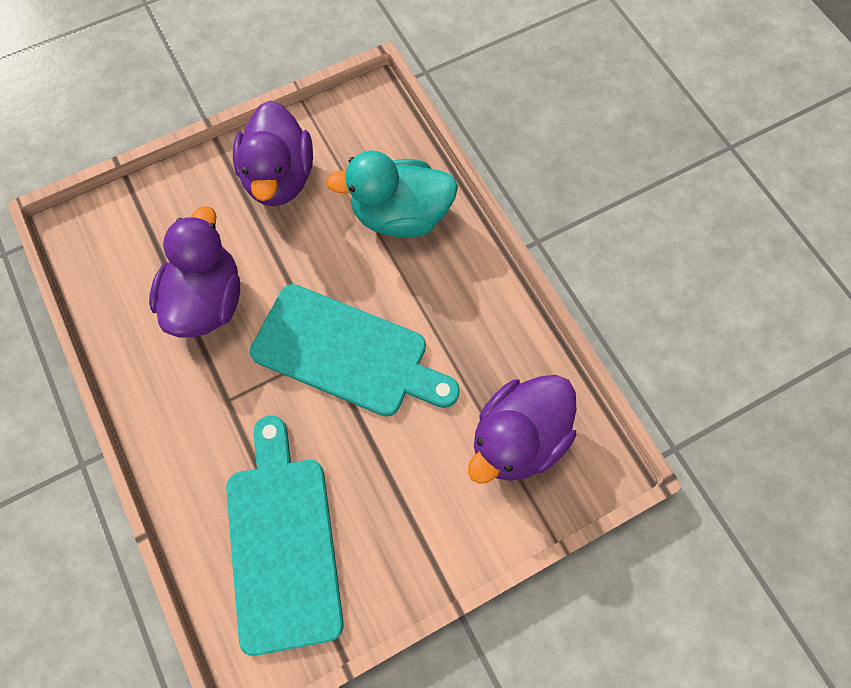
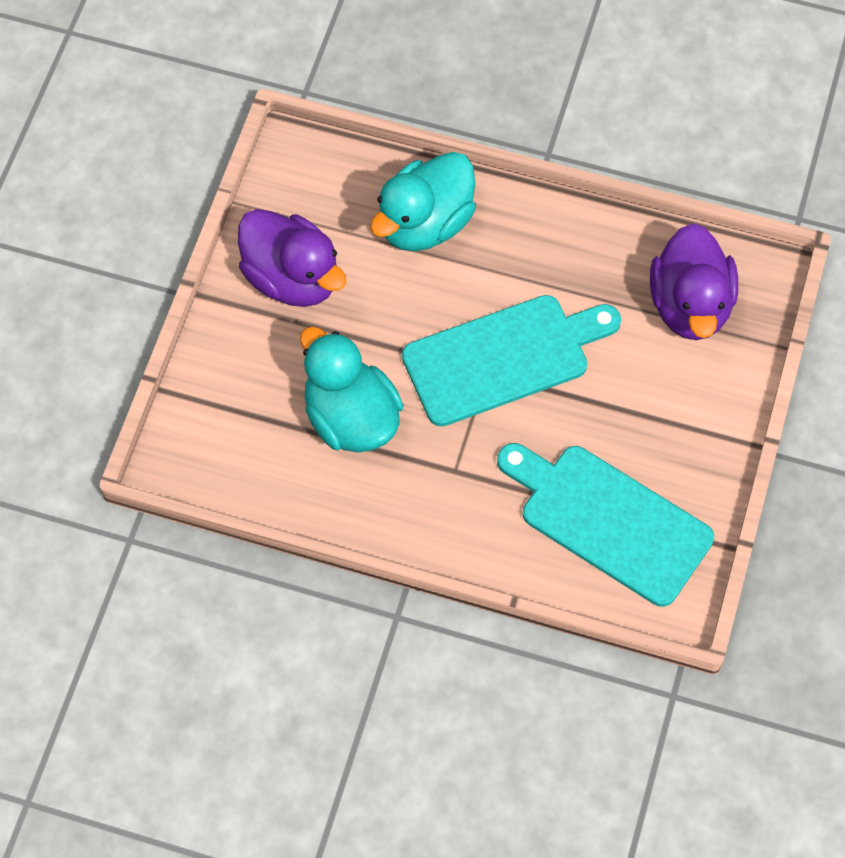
camera: 45 degrees left, 5 degrees down
(207, 300) = (351, 418): purple duck -> turquoise duck

